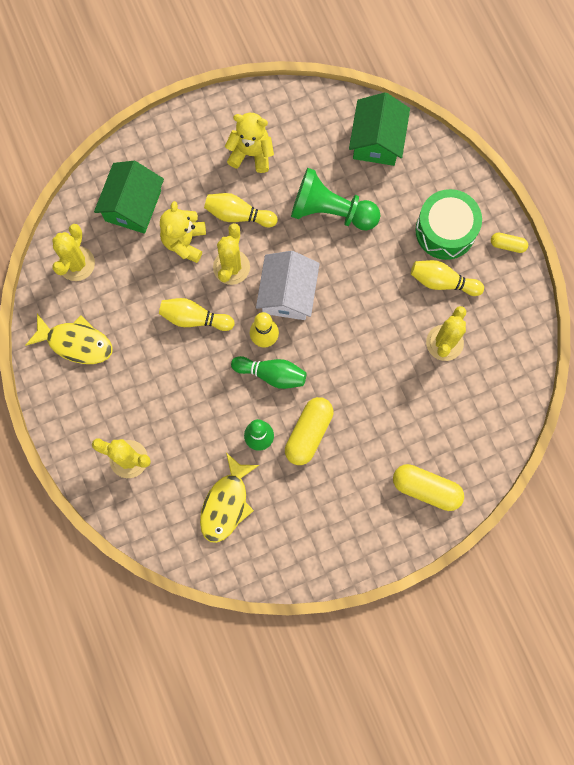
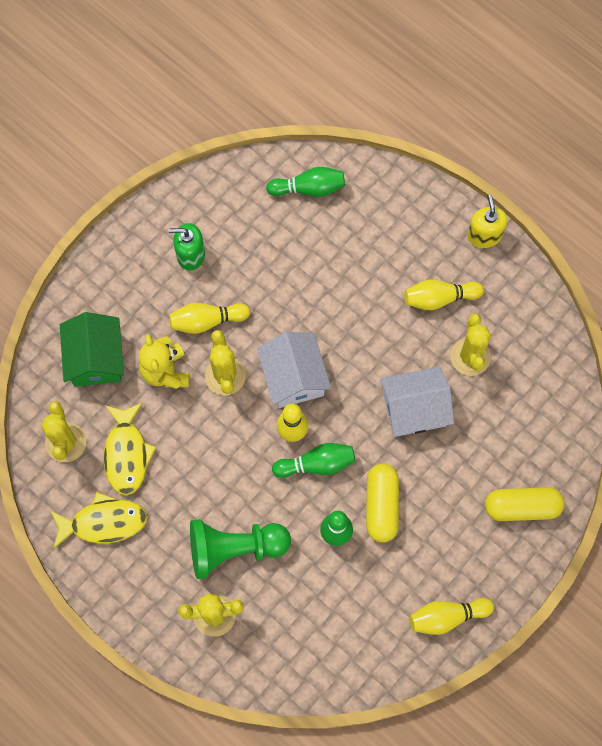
camera: 25 degrees left, 5 degrees down
(194, 318) = (212, 443): yellow bowling pin -> yellow bowling pin (447, 617)
(226, 503) = (334, 613): yellow fish -> yellow fish (127, 454)
(251, 153) = (190, 255): yellow teddy bear -> green soap dispenser
(331, 211) = (297, 277): green pawn -> green pawn (234, 549)
(375, 365) = (414, 409): none -> white house
(377, 140) = (309, 188): green house -> green bowling pin
(445, 230) = (418, 247): green drum -> none
(507, 245) = (484, 235): yellow capsule -> yellow soap dispenser

